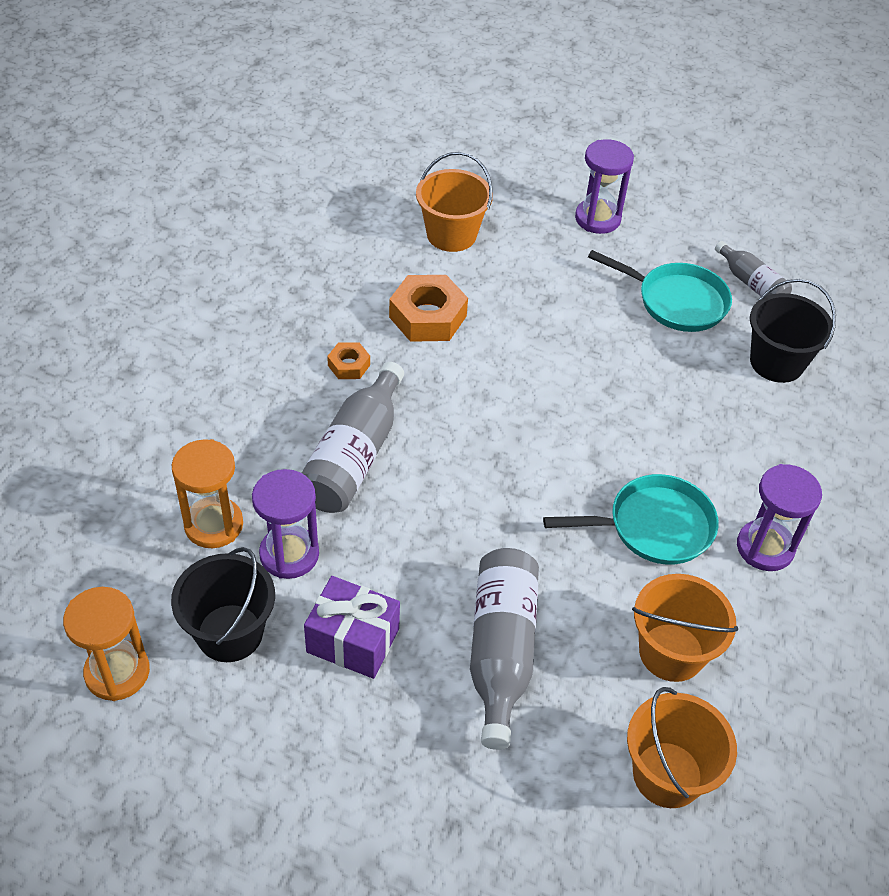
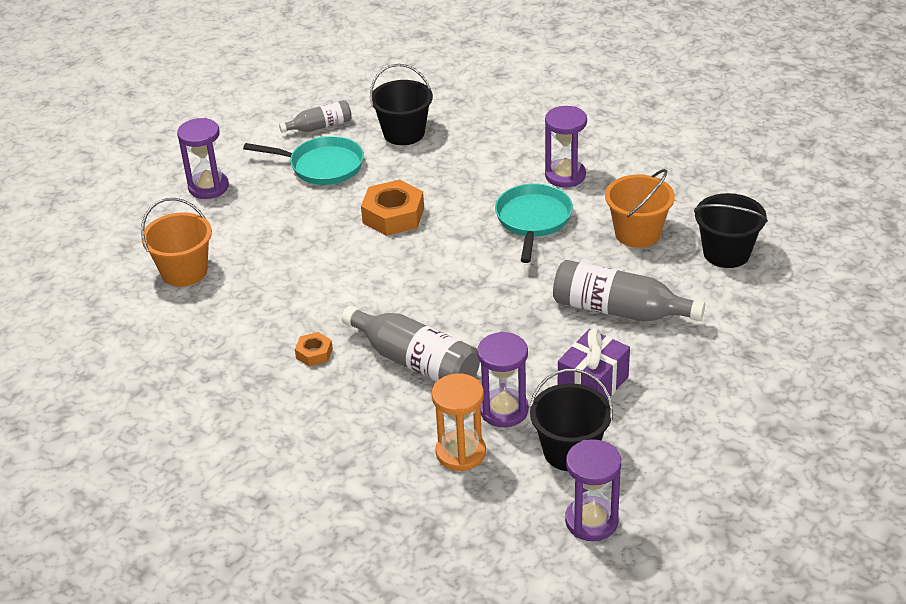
camera: 70 degrees left, 10 degrees down
(117, 672) = (591, 521): orange hourglass -> purple hourglass
(427, 316) = (277, 300): orange nut -> orange nut (393, 215)
(667, 774) = (726, 253): orange bucket -> black bucket
(676, 301) = (322, 166): turquoise pan -> turquoise pan turned 60 degrees clockwise

